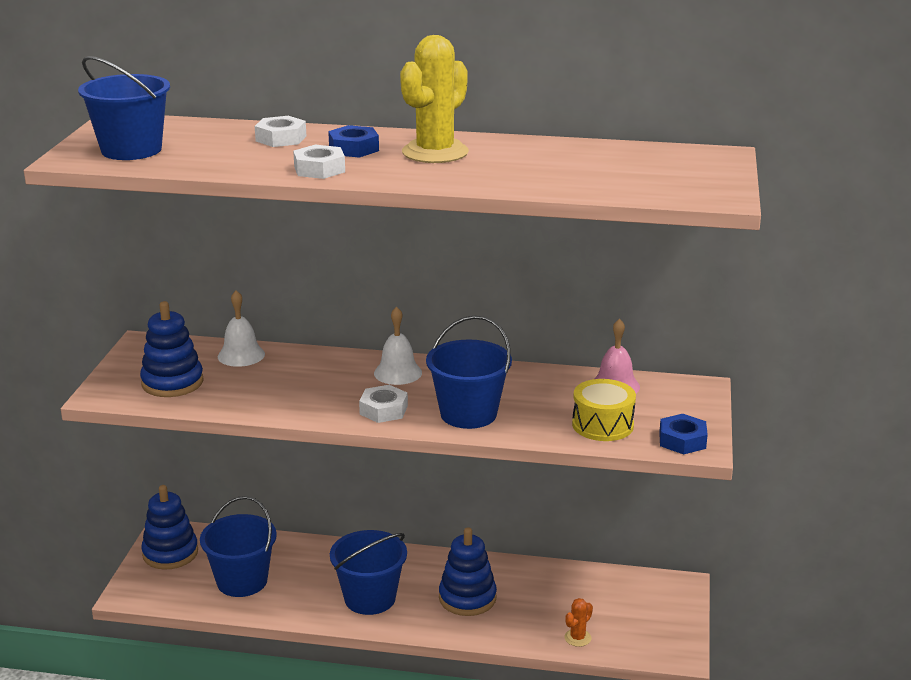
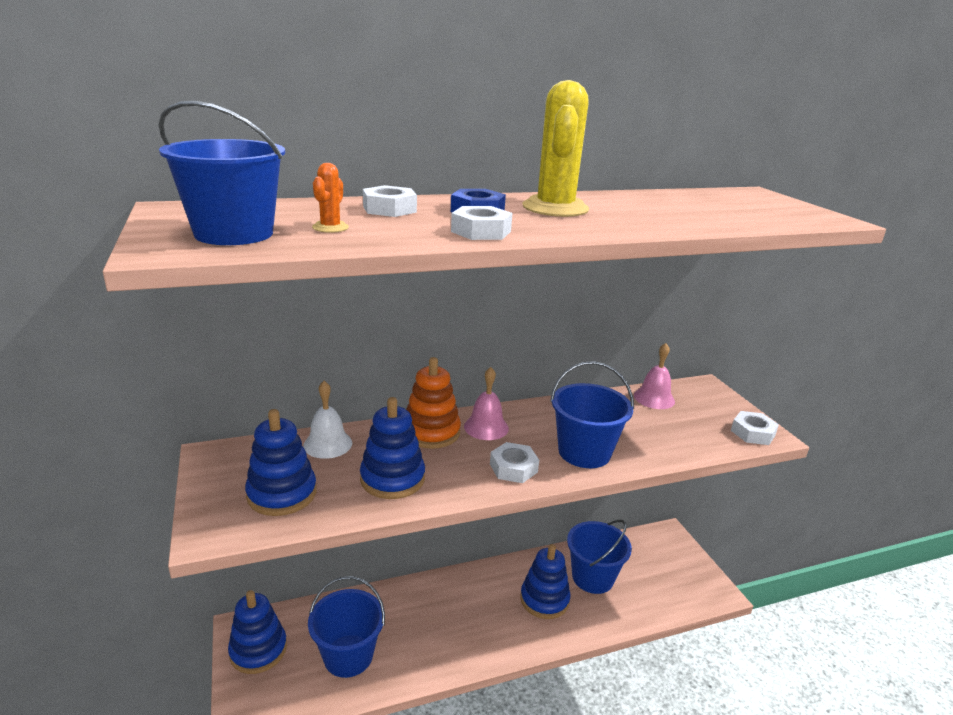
camera: 30 degrees left, 0 degrees up
(269, 393) = (392, 479): none -> blue stacking toy
(341, 366) = (431, 432): none -> orange stacking toy
(370, 598) = (471, 630): blue bucket -> blue bucket (592, 577)
(398, 373) = (486, 427): white bell -> pink bell
(577, 638) = (647, 606): orange cactus -> orange cactus (330, 227)
(602, 425) = (688, 434): yellow drum -> none
(682, 440) = (752, 433): blue nut -> white nut

